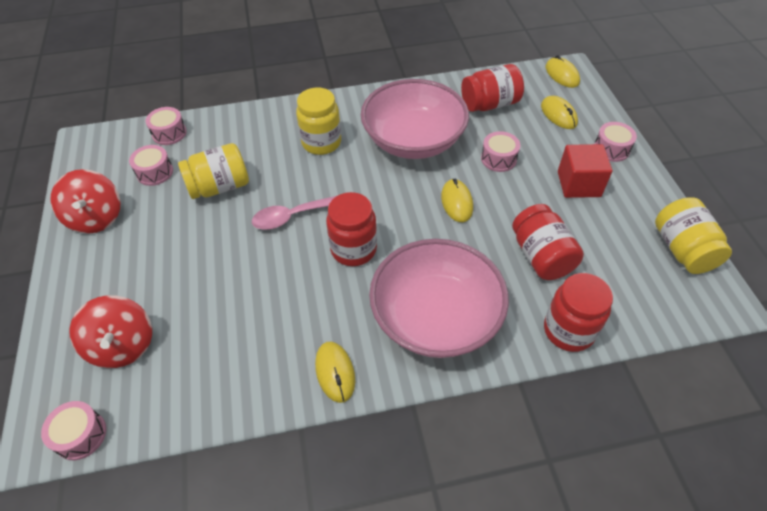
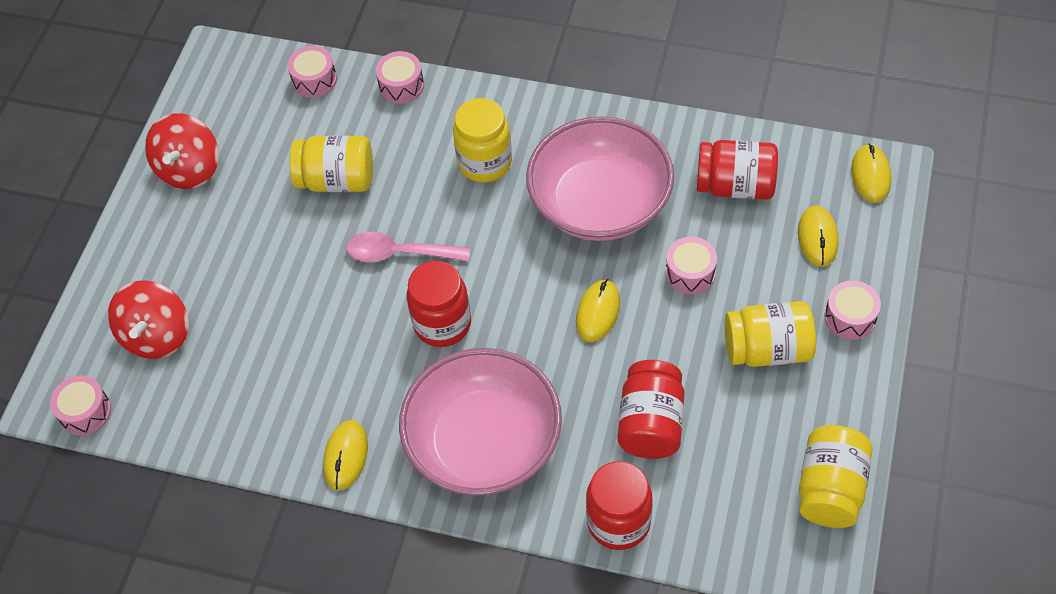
camera: 30 degrees right, 5 degrees up
(155, 172) = (275, 131): pink drum -> pink drum (401, 85)
(578, 184) = (767, 349): red cube -> yellow jar

